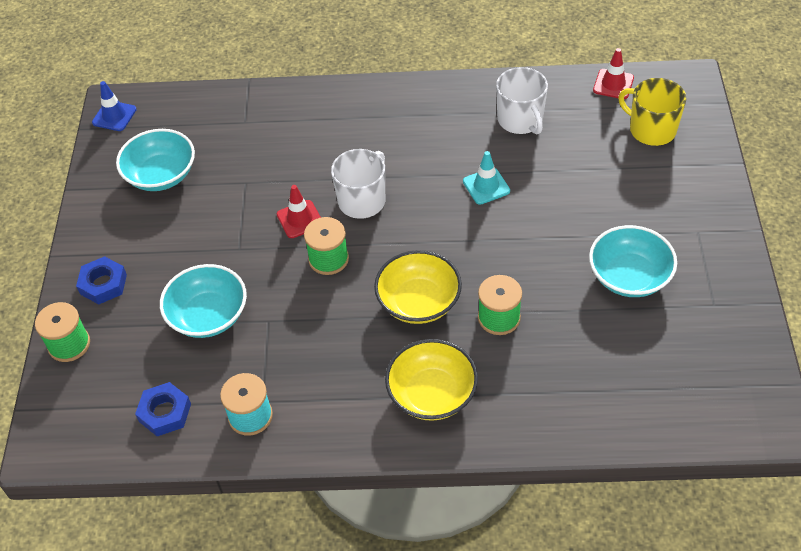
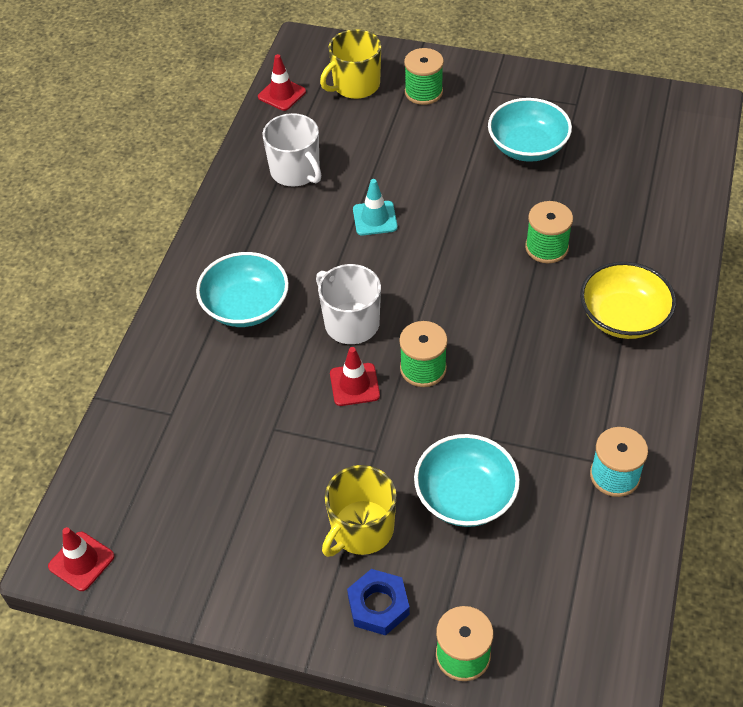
camera: 75 degrees left, 0 degrees up
(114, 116) = (81, 561): blue traffic cone -> red traffic cone
(161, 175) = (219, 517): turquoise bowl -> turquoise bowl (246, 306)
(165, 412) = (591, 559): blue nut -> none
(166, 258) = (361, 529): none -> yellow mug
(418, 302) = (507, 304): yellow bowl -> none
(520, 120) = (296, 171): white mug -> white mug turned 60 degrees clockwise
(668, 180) = (423, 92): none -> green spool

